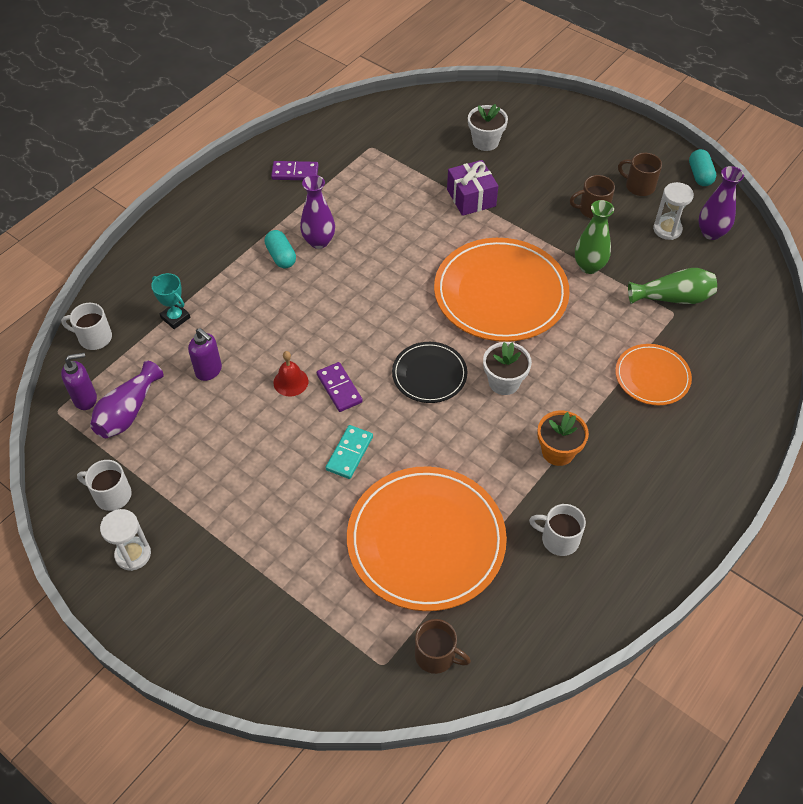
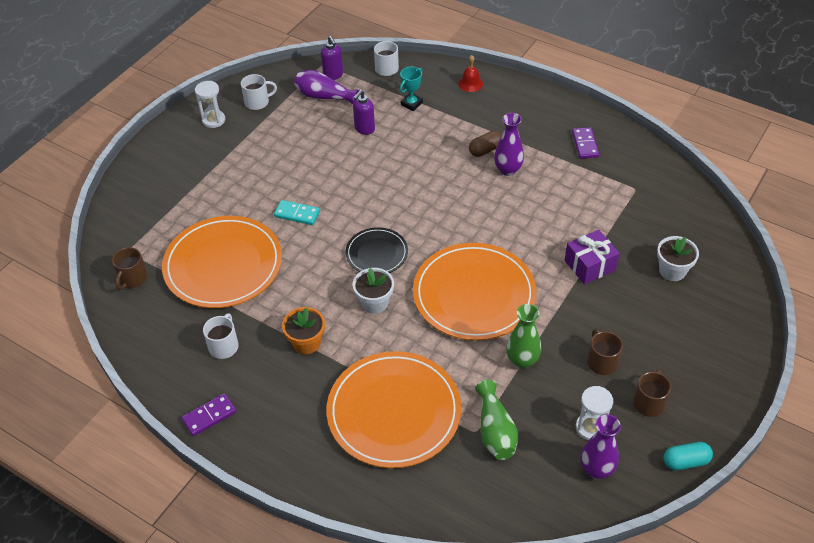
camera: 85 degrees right, 5 degrees down
(111, 495) = (258, 102): white mug -> white mug turned 60 degrees clockwise
(281, 256) = (485, 150): turquoise capsule -> brown capsule
(290, 382) = (359, 173): red bell -> red bell (470, 83)
(339, 388) = (356, 201): purple domino -> purple domino (209, 416)
(652, 376) = (394, 412): orange plate -> orange plate, size x1.89

